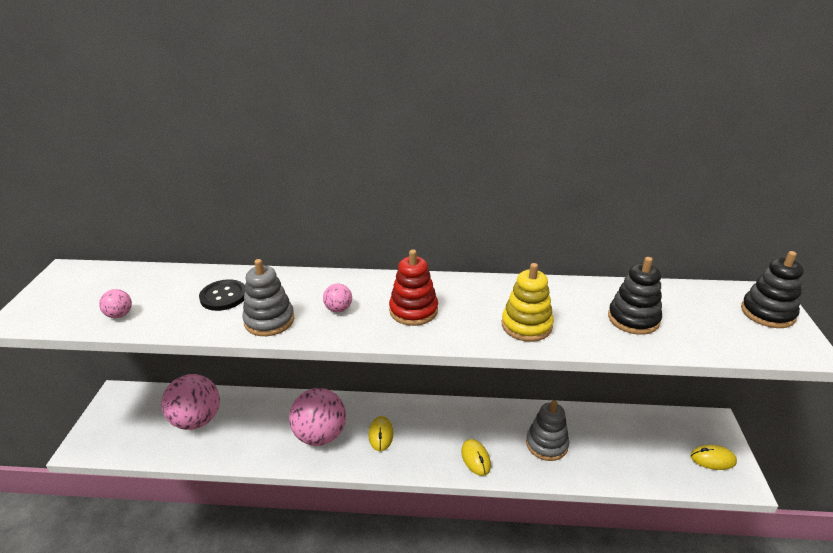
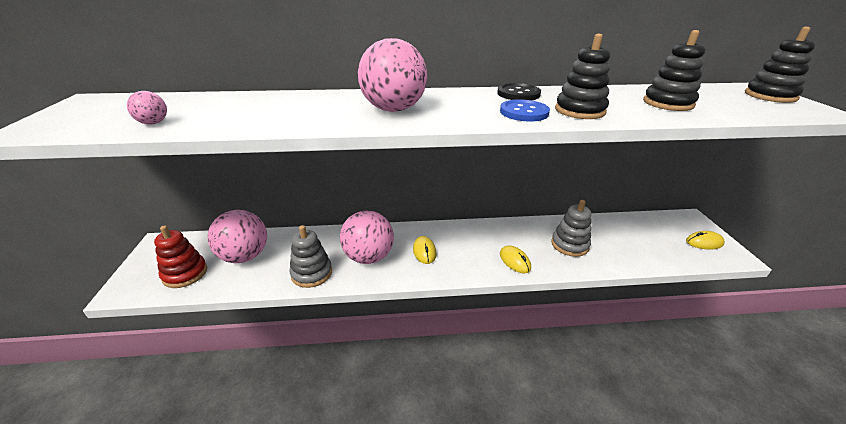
camera: 10 degrees left, 0 degrees up
(223, 296) = (270, 107): black button -> black button (518, 94)
(269, 321) = (325, 119): grey stacking toy -> grey stacking toy (311, 273)
(338, 309) = (393, 109): pink ball -> pink ball, size x2.28
(413, 310) = (468, 107): red stacking toy -> red stacking toy (185, 274)
(466, 324) = (524, 112): none -> blue button
(526, 325) = (579, 111): yellow stacking toy -> black stacking toy

